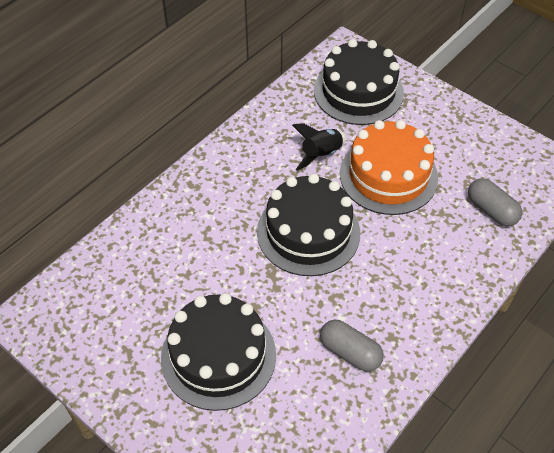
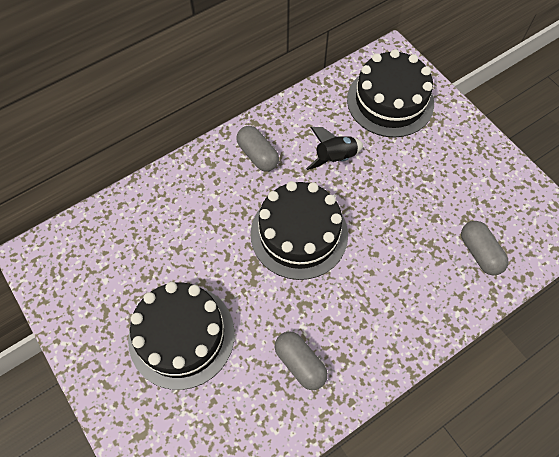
camera: 15 degrees right, 10 degrees up
(241, 168) = (257, 155): none -> grey capsule
(388, 175) = (391, 194): orange cake -> none

